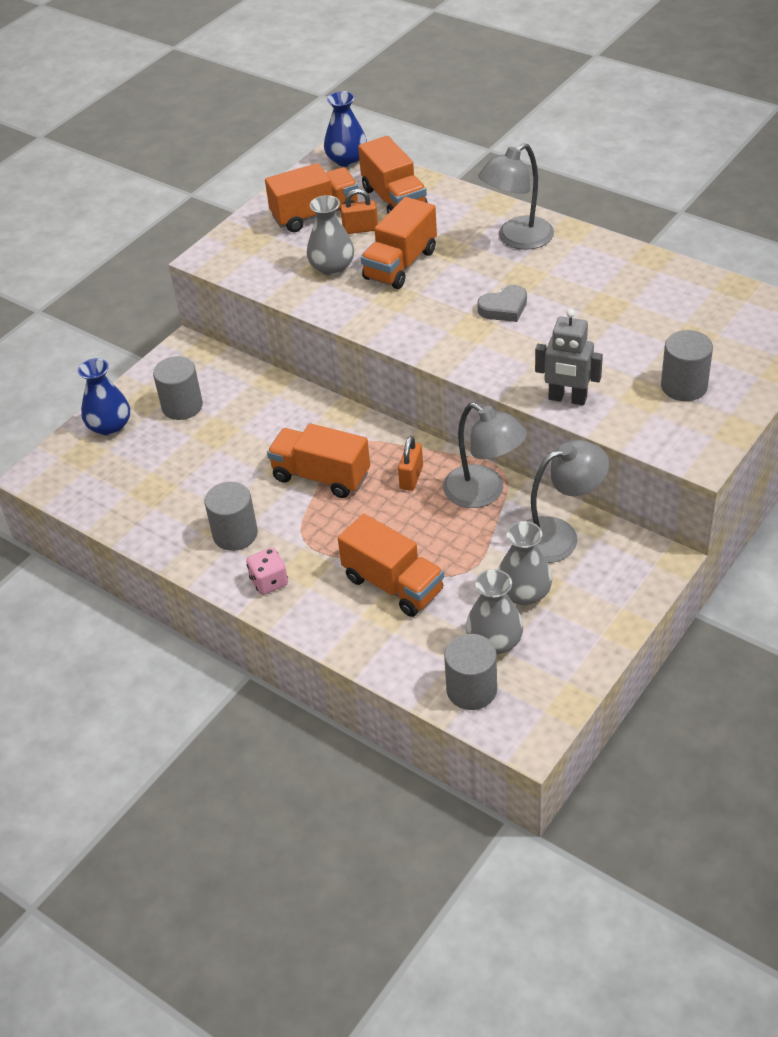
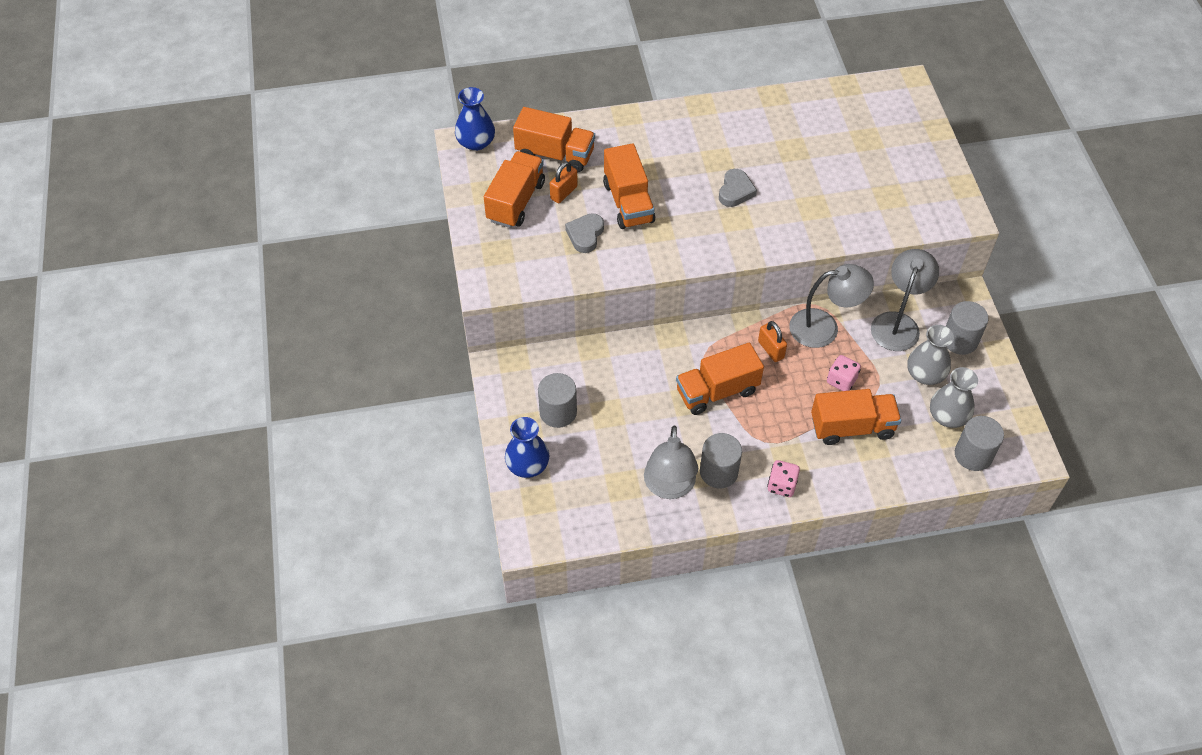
camera: 50 degrees left, 10 degrees up
(332, 267) = (585, 235): grey vase -> grey heart
(437, 543) = (841, 380): none -> pink dice
(517, 239) = (676, 134): grey lamp -> grey lamp (669, 487)
(567, 399) = (853, 229): grey robot -> none
(684, 386) = (902, 175): grey cylinder -> grey cylinder (960, 340)

